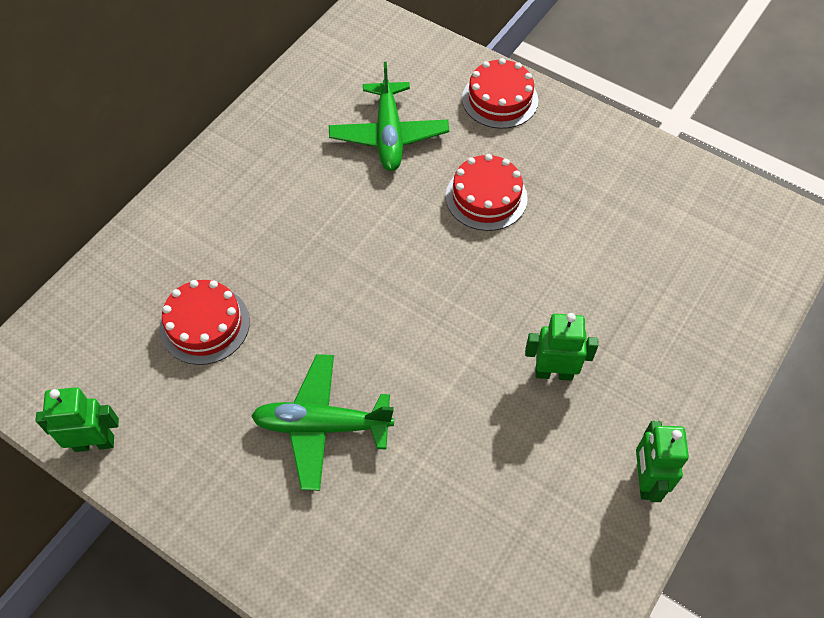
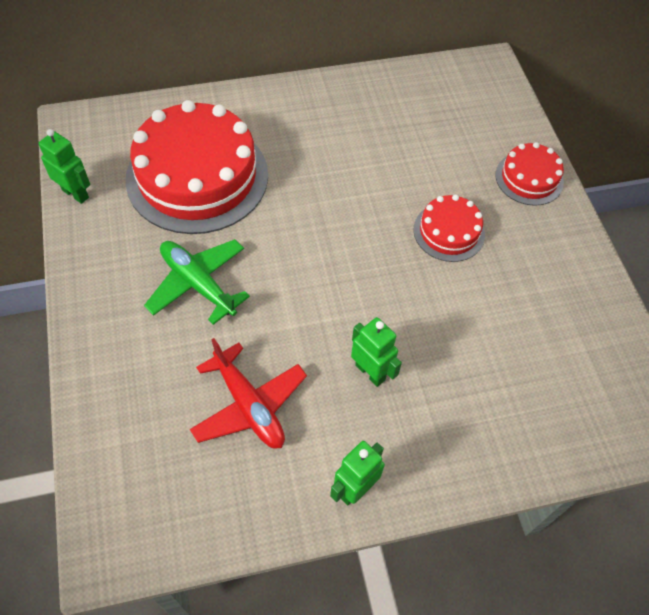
camera: 40 degrees right, 0 degrees up
(205, 325) = (197, 176): red cake -> red cake, size x2.04
(389, 135) = (426, 148): green plane -> none
(488, 493) = (249, 405): none -> red plane

